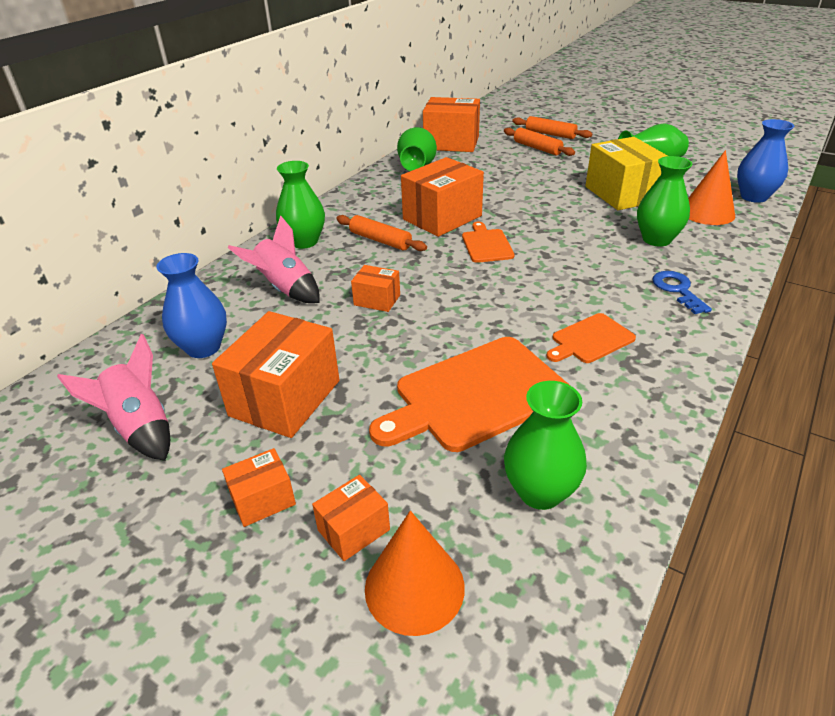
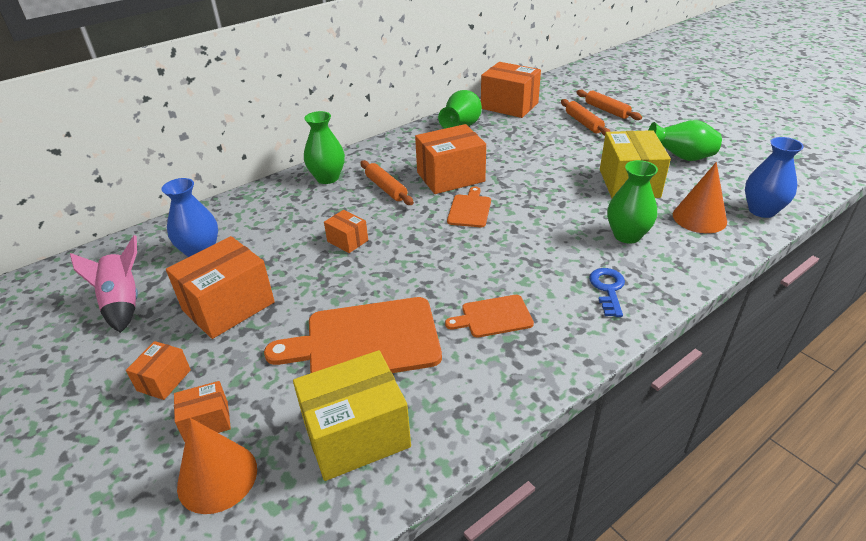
camera: 20 degrees right, 0 degrees up
(263, 500) = (164, 380): orange box -> orange box turned 60 degrees counterclockwise
(285, 289) = (286, 216): pink rocket -> none
(540, 492) = (356, 434): green vase -> yellow box

